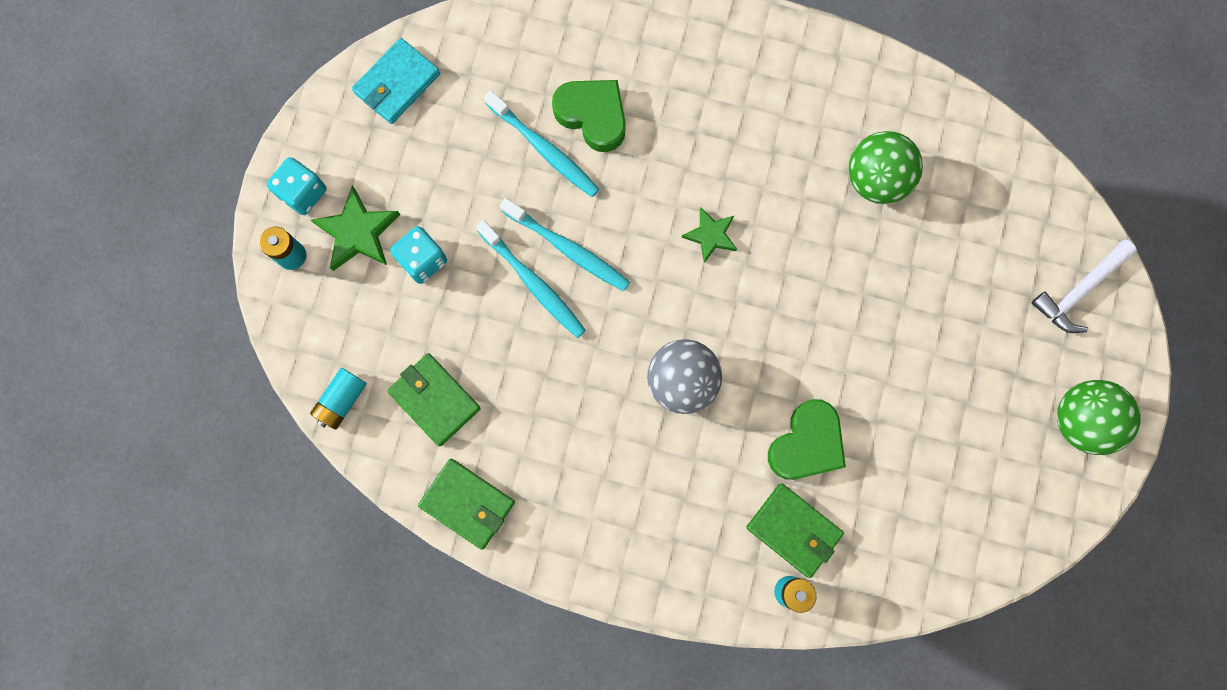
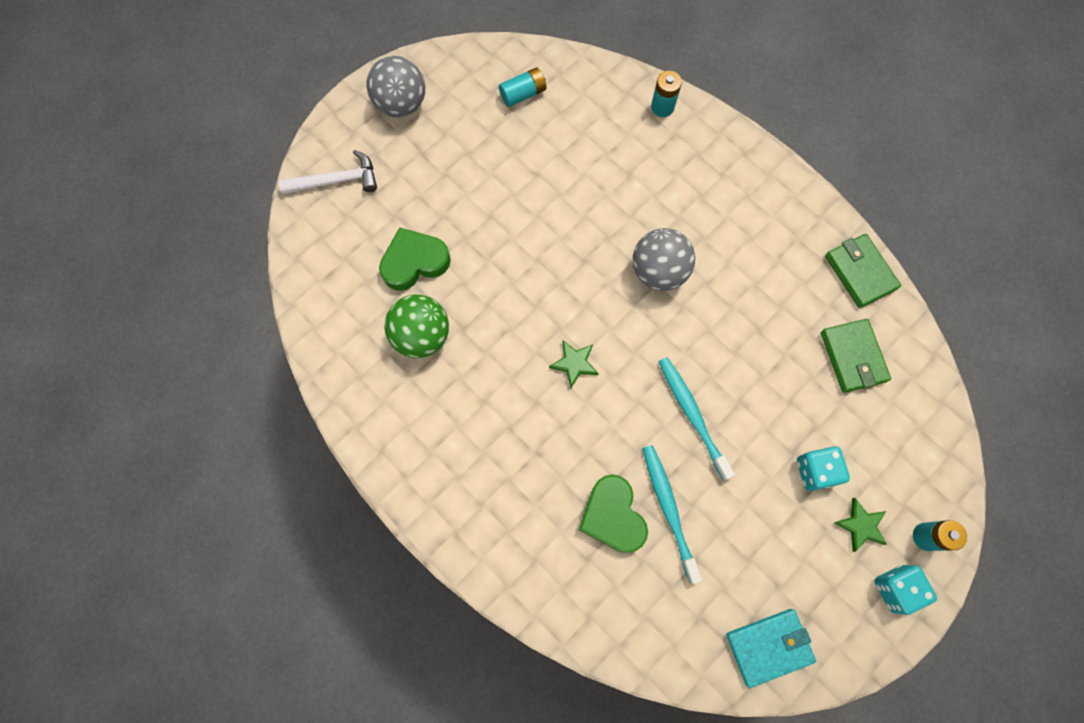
camera: 150 degrees left, 5 degrees down
(342, 400) = (927, 395): turquoise battery -> turquoise battery (523, 94)
(358, 232) = (860, 525): green star -> green star, size x0.65
(534, 284) = (733, 402): turquoise toothbrush -> none
(793, 530) = (637, 139): green wallet -> none
(806, 444) = (594, 185): green heart -> green heart (414, 262)
(1080, 421) = (401, 104): green ball -> grey ball

